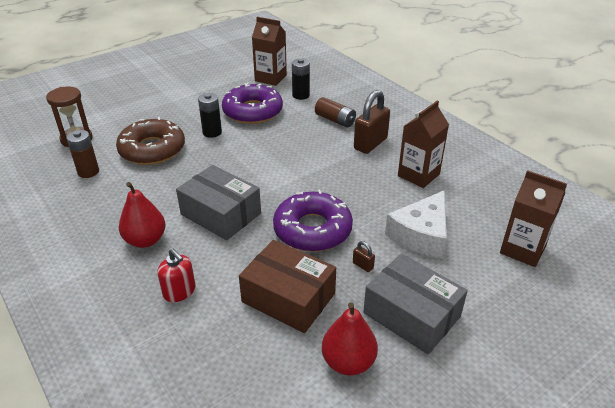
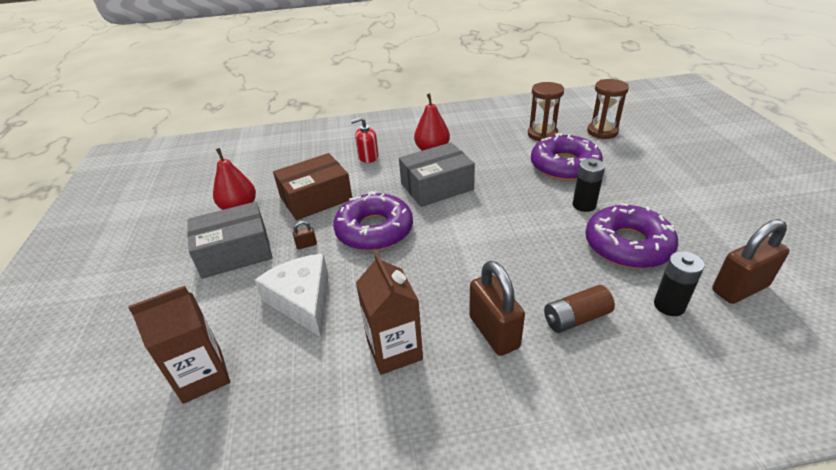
camera: 120 degrees right, 0 degrees up
(88, 172) = (542, 134): brown battery -> brown hourglass
(152, 149) = (564, 166): brown donut -> purple donut
(270, 78) = (739, 288): brown carton -> brown padlock

